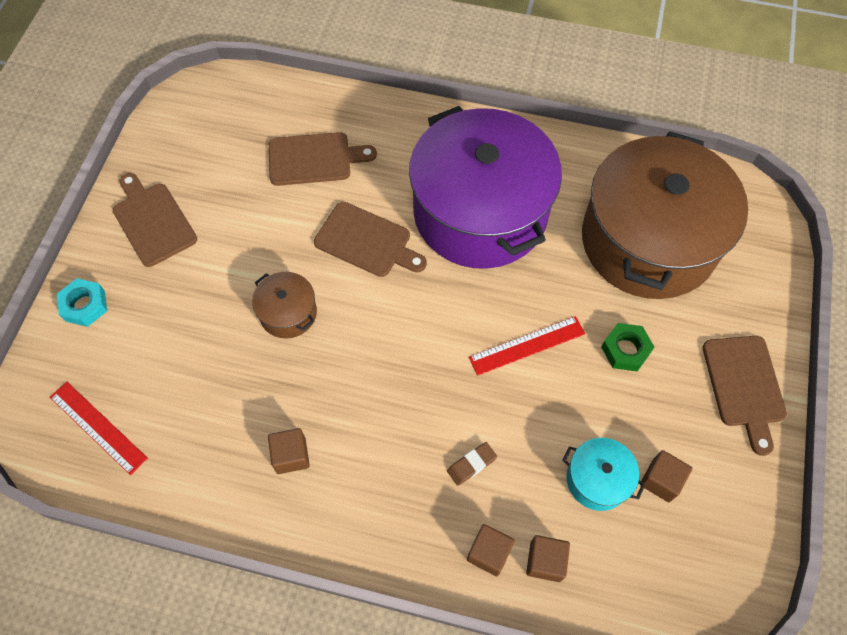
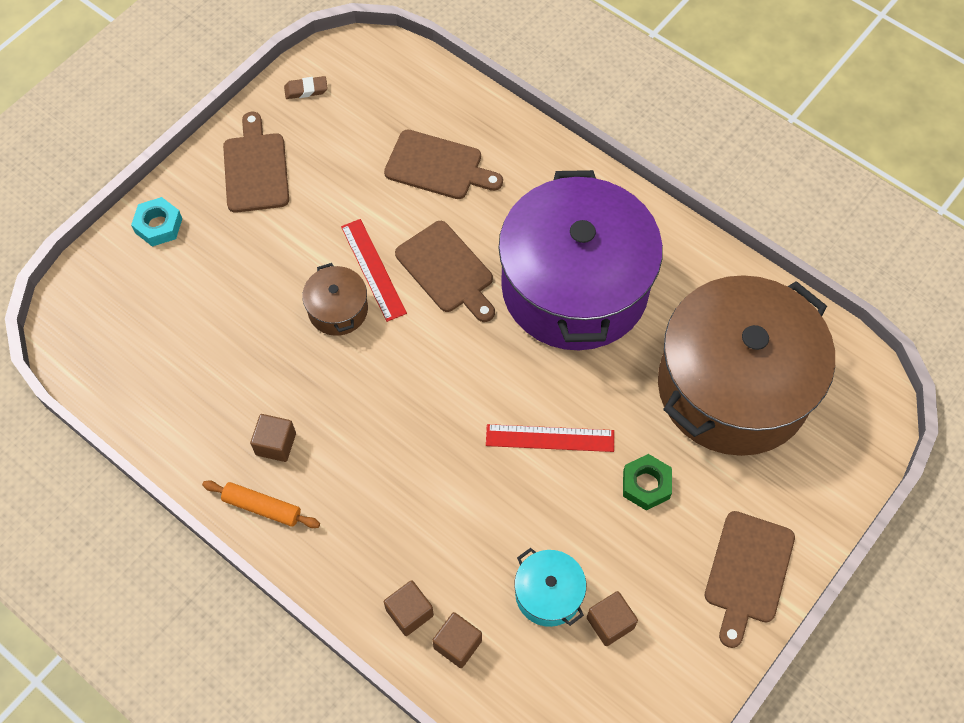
camera: 25 degrees right, 0 degrees up
(98, 427) = (120, 343): red ruler -> red ruler (373, 269)
(307, 519) = (262, 507): none -> orange rolling pin
(471, 464) = (436, 526): brown eraser -> brown eraser (306, 90)

